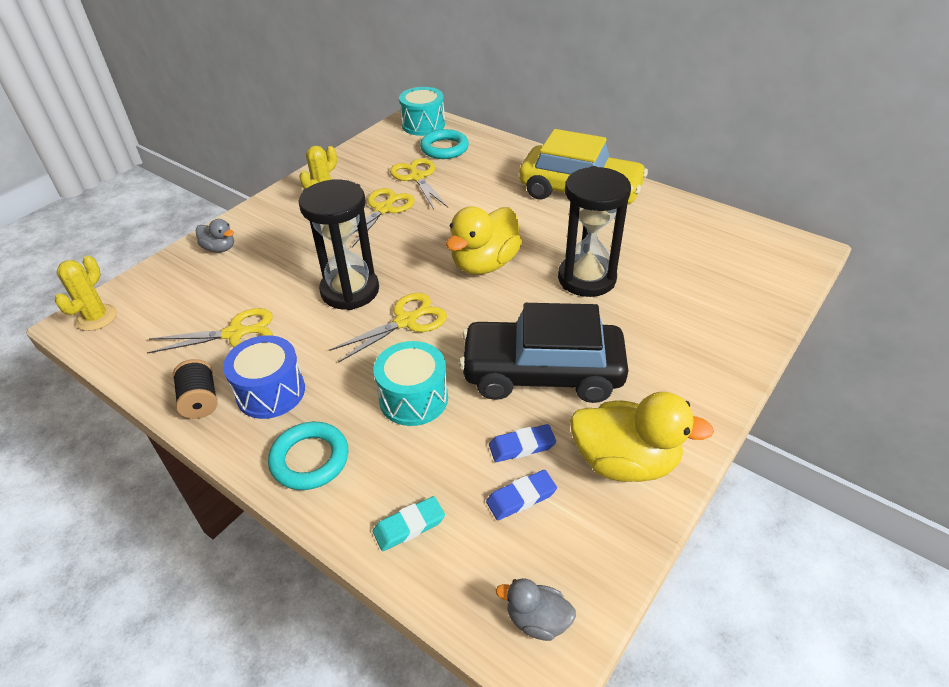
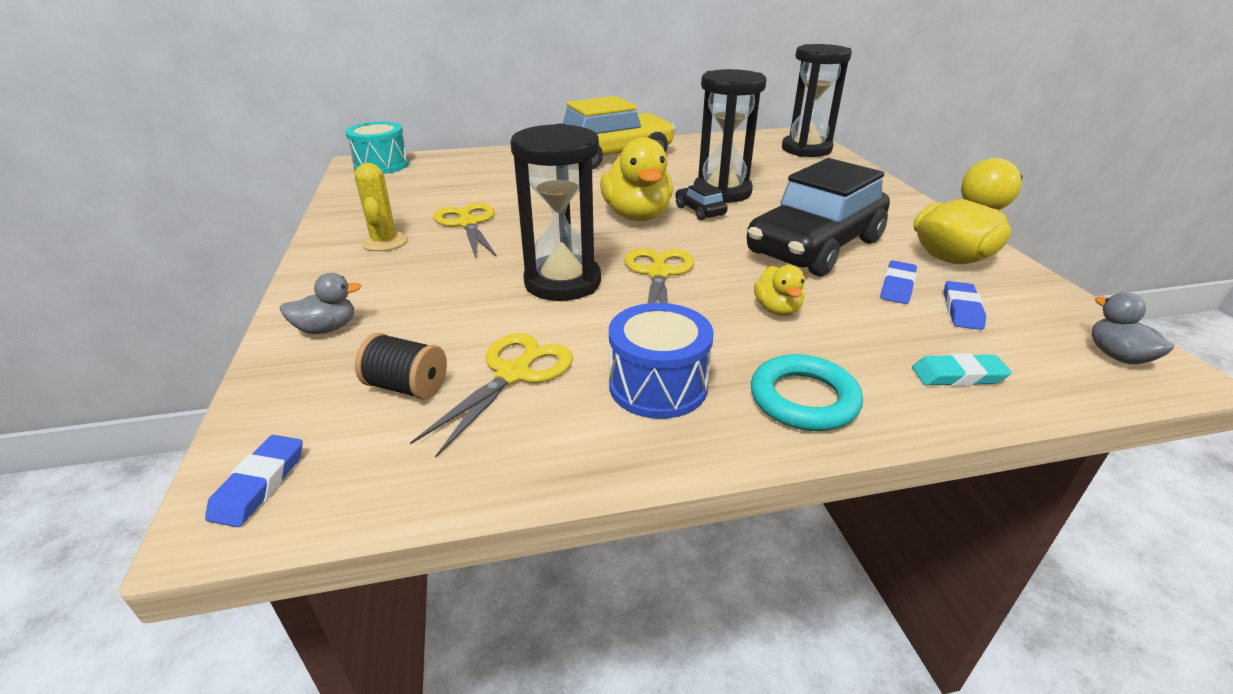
camera: 50 degrees left, 10 degrees down
(96, 317) = (259, 484): yellow cactus -> blue eraser
(200, 401) = (602, 444): black spool -> black spool (407, 387)
(409, 526) = (958, 375): turquoise eraser -> turquoise eraser turned 75 degrees clockwise
(413, 398) = (777, 309): turquoise drum -> yellow duck
(417, 177) = (454, 195): yellow scissors -> none
(444, 148) = (439, 171): turquoise ring -> none
(533, 286) = (699, 211): none -> black car
(537, 620) = (1117, 356): grey duck -> grey duck turned 105 degrees clockwise
(769, 274) = (806, 149): none -> black hourglass

